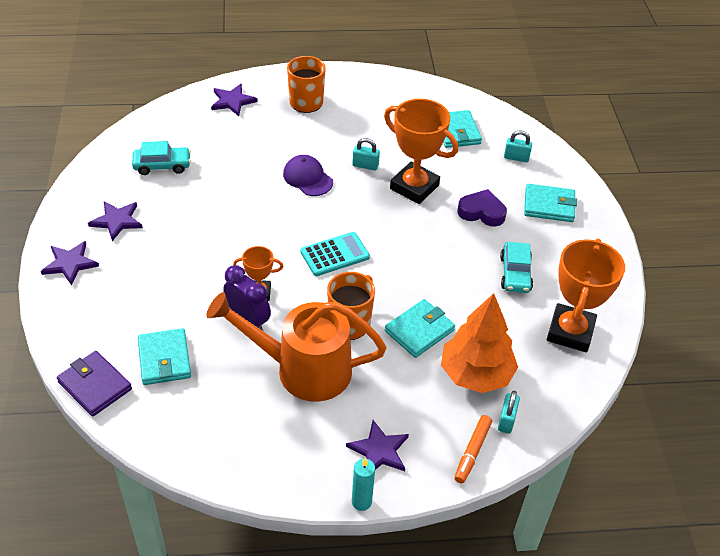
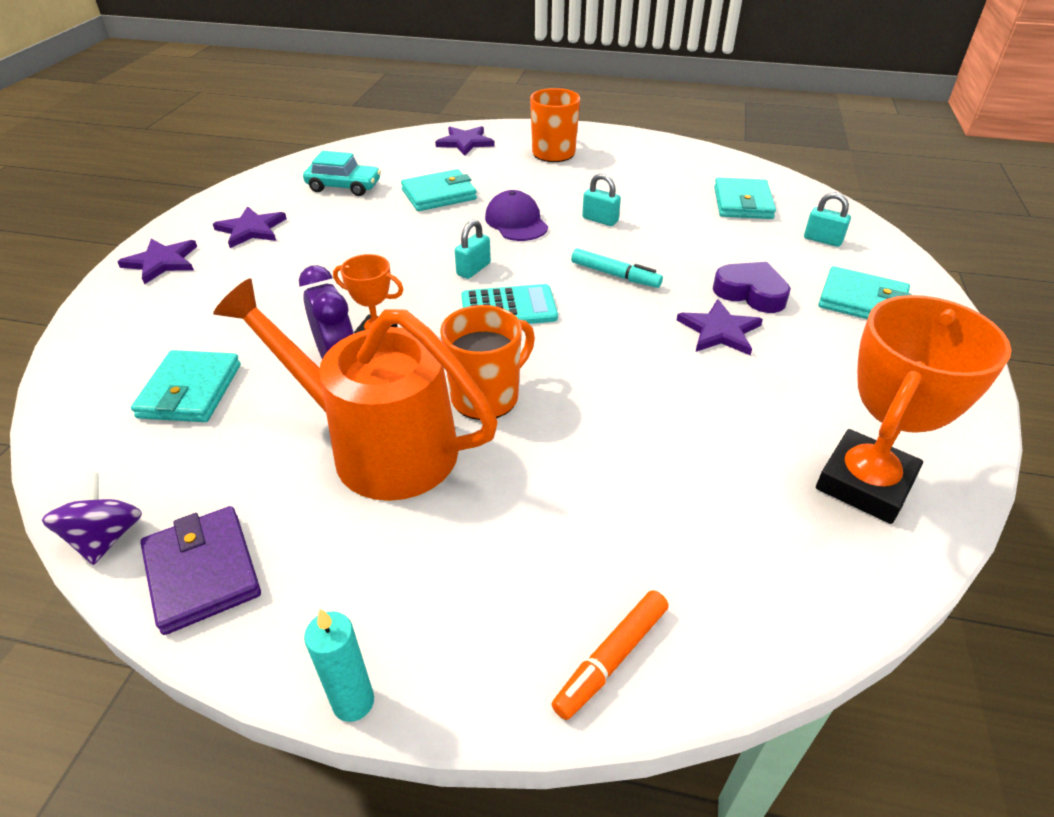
camera: 20 degrees right, 5 degrees down
(95, 386) = (72, 405): purple wallet -> purple wallet (202, 572)
(181, 458) = (106, 538): none -> purple spinning top
(379, 450) = (435, 609): purple star -> purple star (719, 331)
(393, 214) = (615, 275): none -> turquoise marker
(414, 187) = (659, 251): orange trophy -> none
(419, 330) = (592, 428): turquoise wallet -> turquoise wallet (439, 194)
(476, 374) = (666, 516): orange tree -> none
(506, 420) = (700, 613): turquoise padlock -> turquoise padlock (473, 269)
(515, 274) = (783, 379): turquoise car -> none

